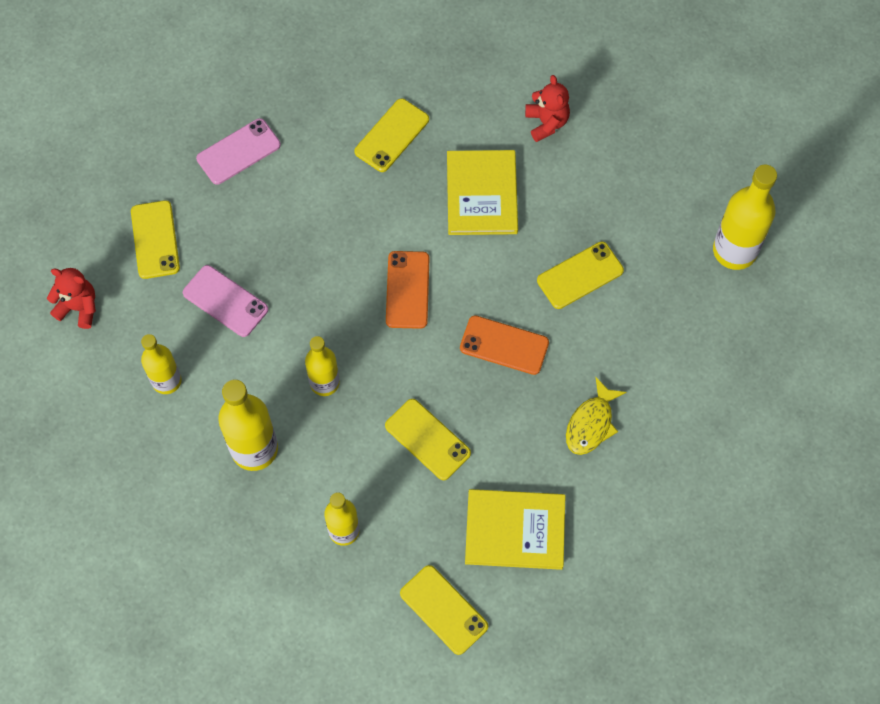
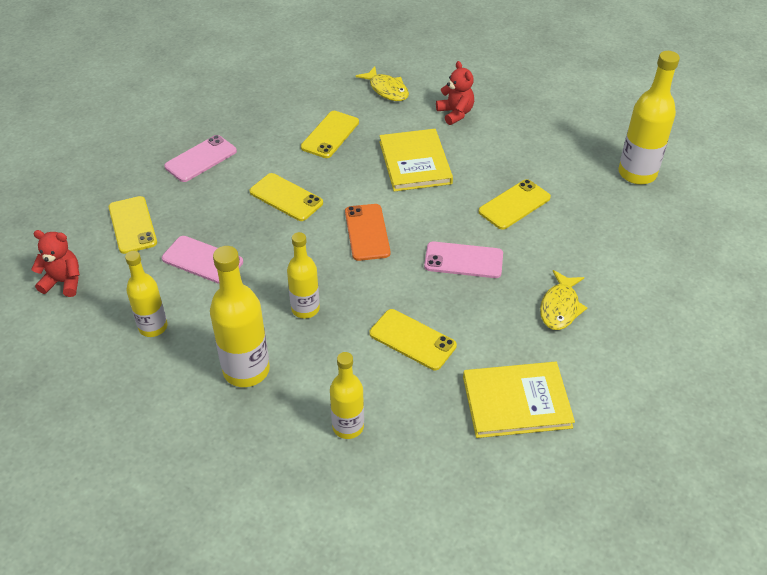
camera: 10 degrees left, 20 degrees down
(443, 610) = (465, 482): yellow phone -> yellow phone (286, 197)
(473, 70) = (387, 90): none -> yellow fish
(504, 345) = (463, 260): orange phone -> pink phone

